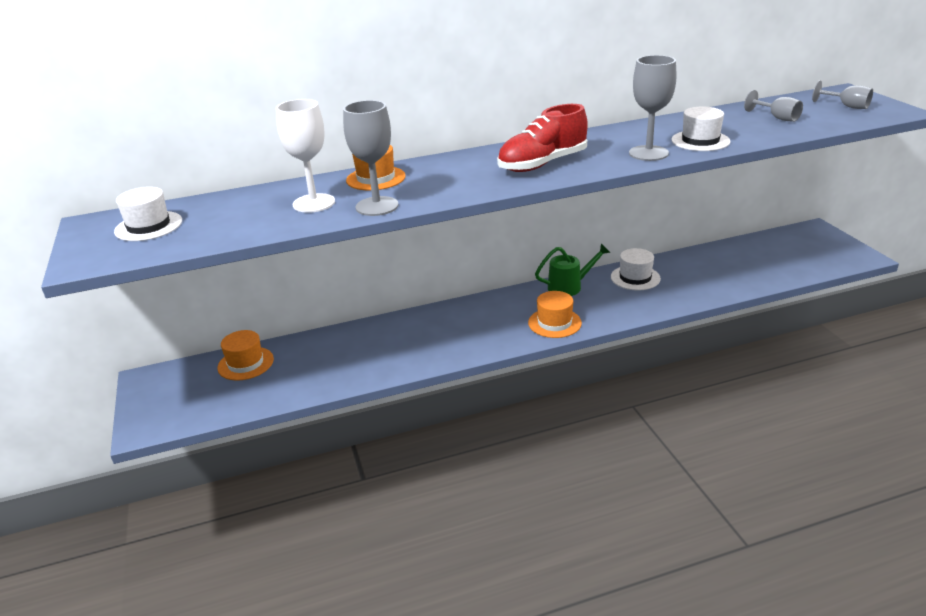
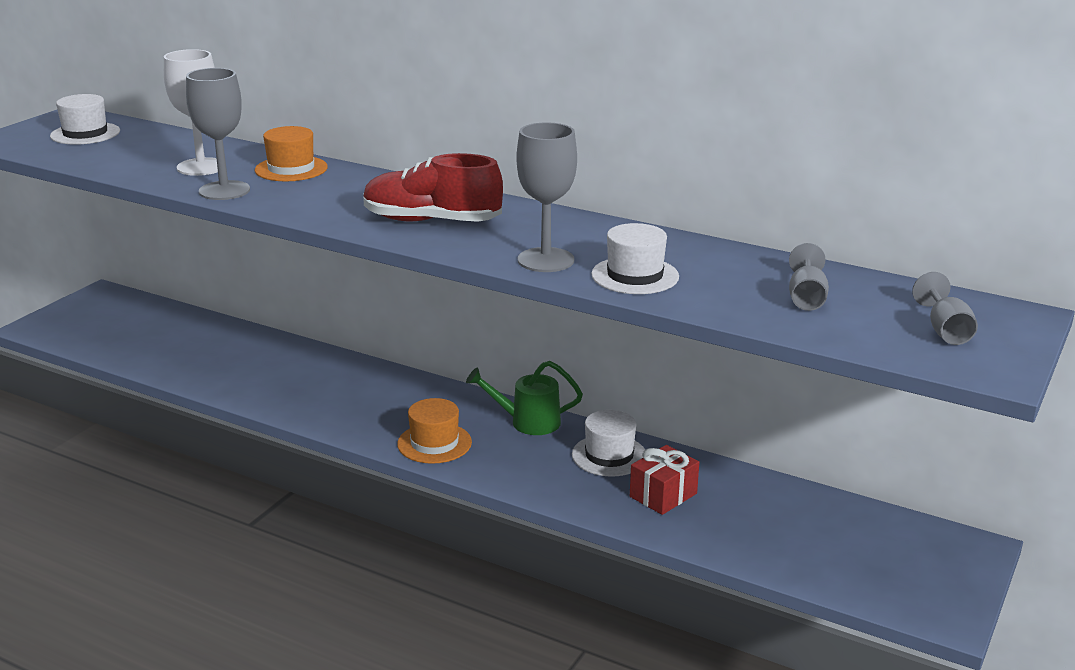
camera: 45 degrees right, 5 degrees down
(245, 363) = (170, 322): orange hat -> none
(570, 286) = (527, 422): green watering can -> green watering can turned 150 degrees clockwise
(691, 279) = (663, 495): none -> red gift

